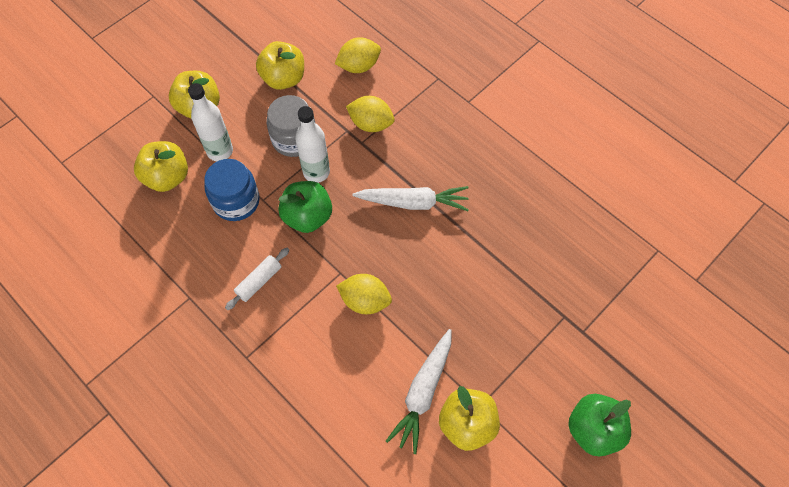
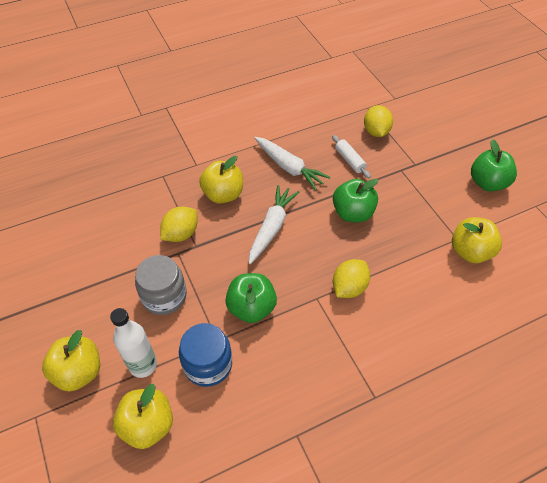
camera: 70 degrees left, 10 degrees down
(259, 281) = (301, 366): white rolling pin -> white rolling pin (349, 160)
(283, 79) = (92, 287): yellow apple -> yellow apple (223, 194)
(316, 172) = (209, 288): white bottle -> none
(359, 66) = (116, 225): yellow lemon -> yellow lemon (376, 131)
(423, 392) = (439, 271): white carrot -> white carrot (289, 167)
(469, 278) = (352, 213): none -> green apple

